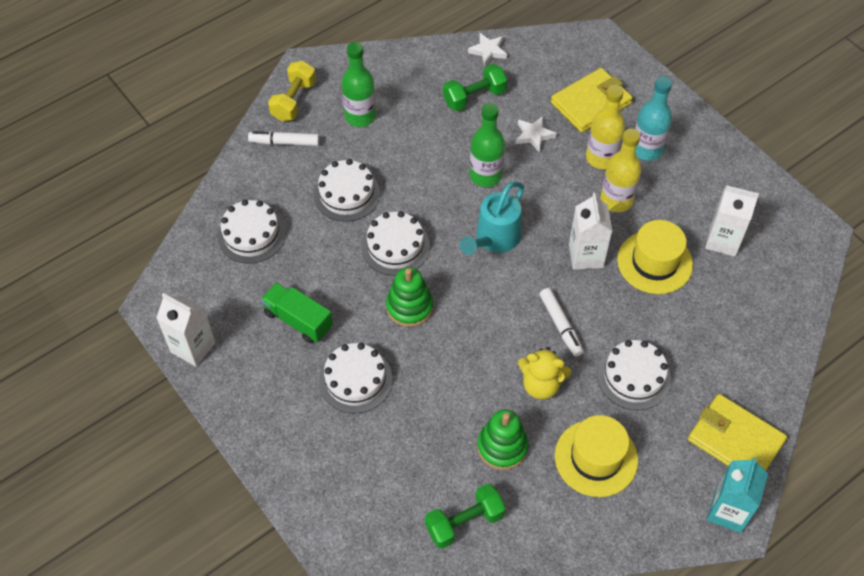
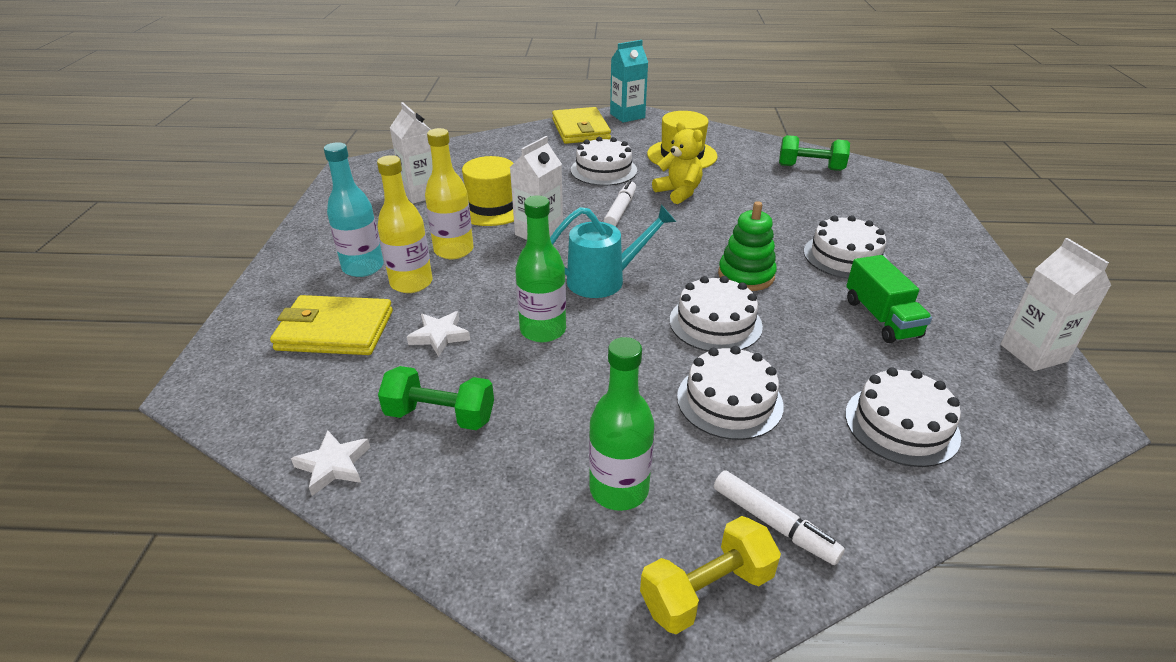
camera: 140 degrees left, 20 degrees down
(502, 447) = (745, 182): green stacking toy -> none

